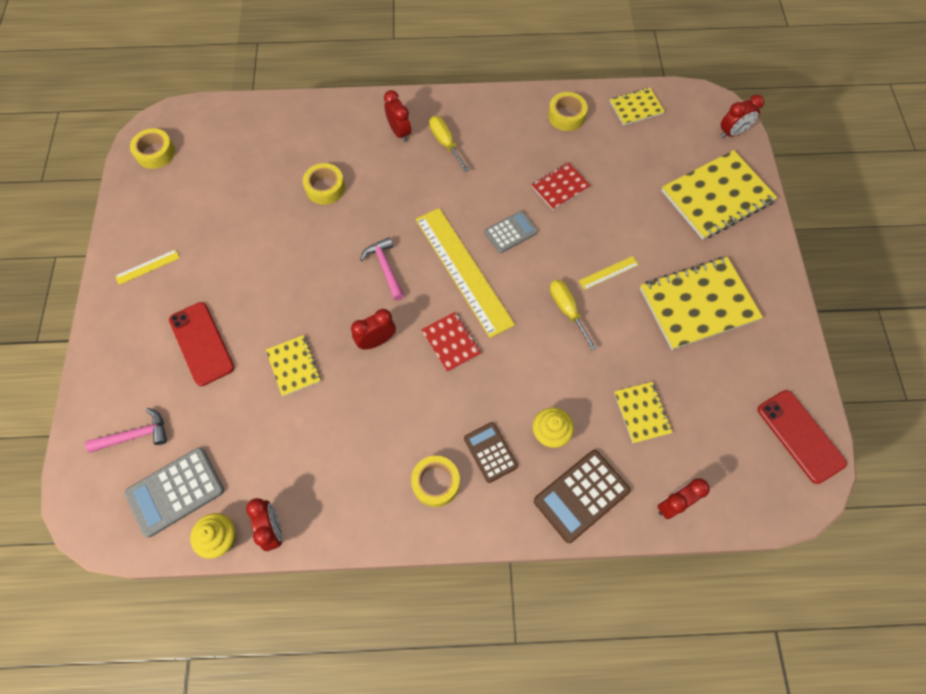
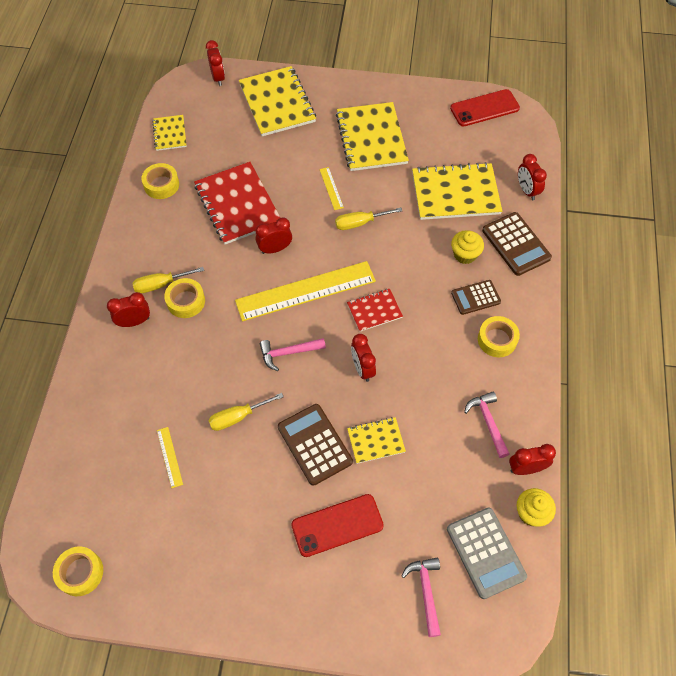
camera: 80 degrees left, 5 degrees down
(147, 267) = (234, 581): yellow ruler -> yellow ruler (169, 457)
(285, 309) = (315, 444): none -> brown calculator
(308, 237) = (238, 417): none -> yellow screwdriver
(325, 188) = (182, 396): yellow tape -> yellow tape (186, 301)
(326, 481) = (488, 422): none -> pink hammer
(511, 232) = (275, 249): grey calculator -> red clock
(560, 187) = (238, 204): red notebook -> red notebook, size x1.90
(642, 413) = (455, 193): yellow notebook -> yellow notebook, size x1.90

